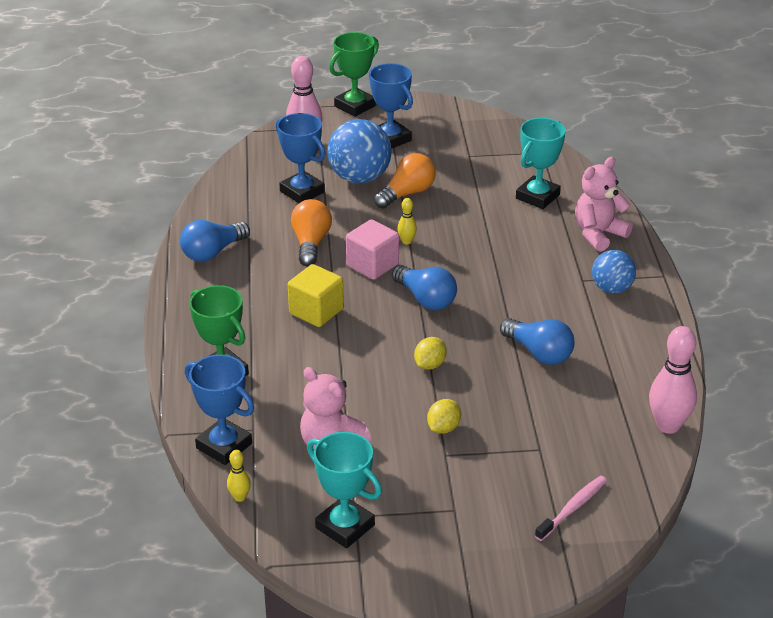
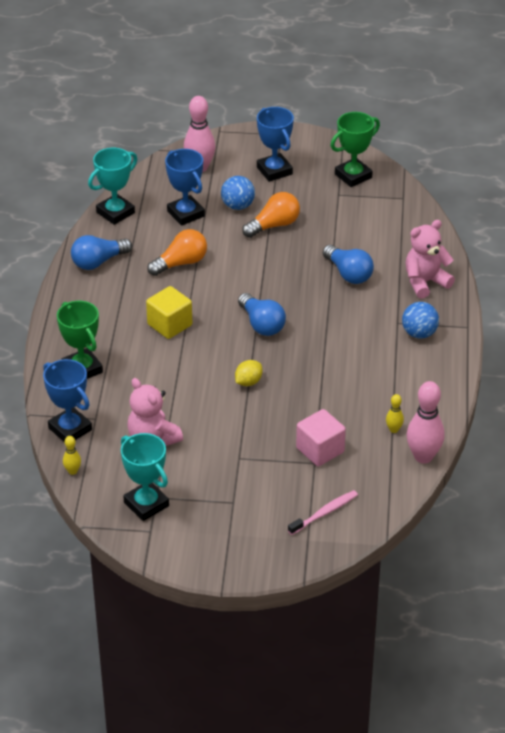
camera: 10 degrees right, 5 degrees up
(311, 243) = (181, 263): orange light bulb -> orange light bulb turned 45 degrees clockwise
(355, 106) = (252, 134): green trophy -> green trophy (353, 176)
(359, 178) = (238, 206): blue ball -> blue ball, size x0.62
(372, 265) = (226, 289): pink cube -> pink cube (320, 450)
(406, 241) = (261, 270): yellow bowling pin -> yellow bowling pin (394, 430)
(443, 428) = (244, 436): yellow lemon -> none
(537, 197) = (385, 241): turquoise trophy -> turquoise trophy (115, 212)
(539, 353) = (340, 382): blue light bulb -> blue light bulb (348, 274)

